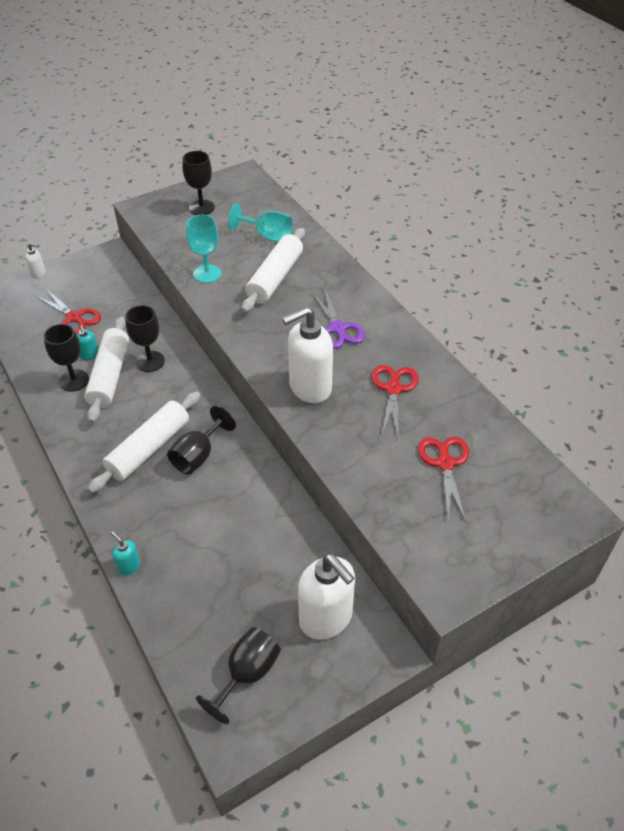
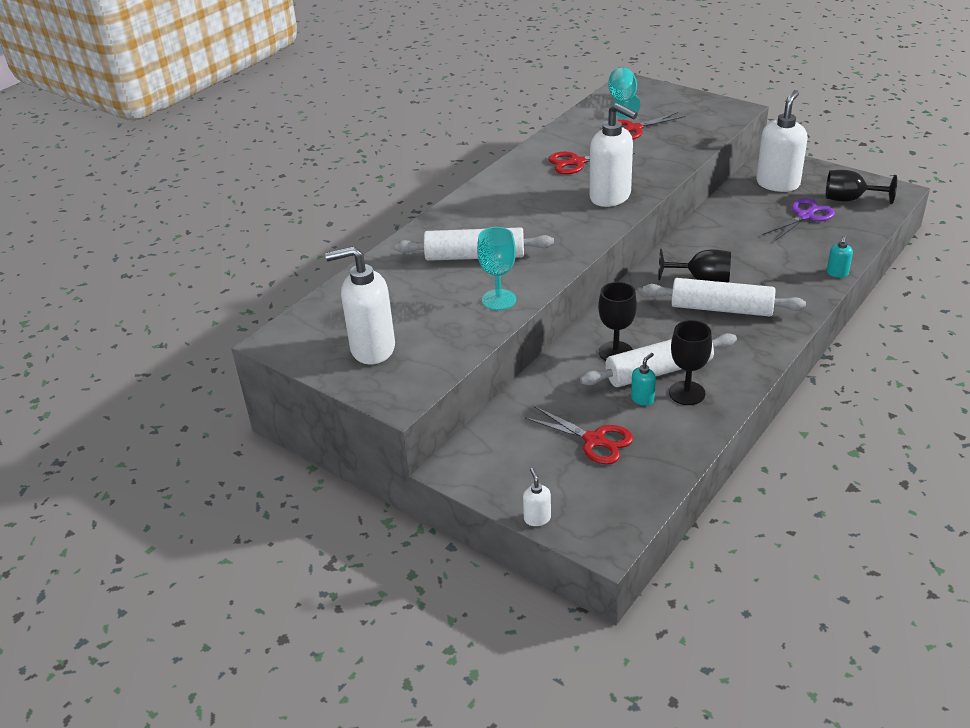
camera: 110 degrees left, 10 degrees down
(74, 318) = (594, 440): red scissors -> red scissors turned 105 degrees clockwise
(201, 208) = (372, 349): black goblet -> white soap dispenser
(268, 236) = (403, 283): turquoise goblet -> turquoise goblet (622, 102)
(338, 329) = (524, 203): purple scissors -> purple scissors (805, 216)

